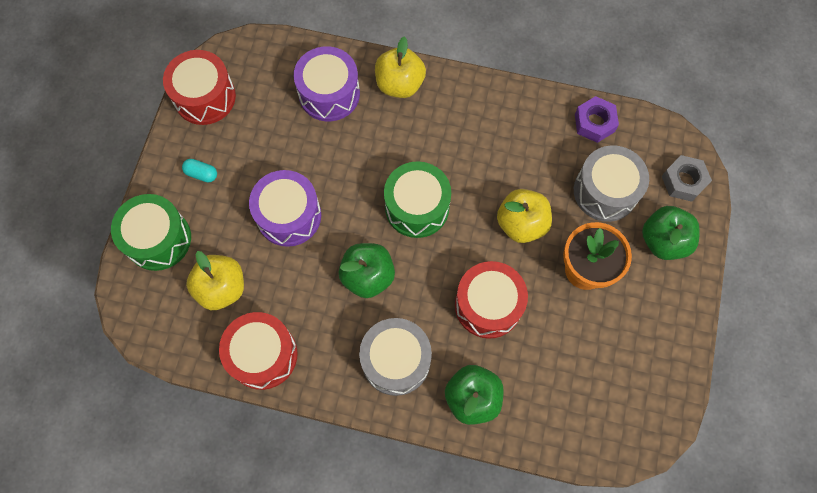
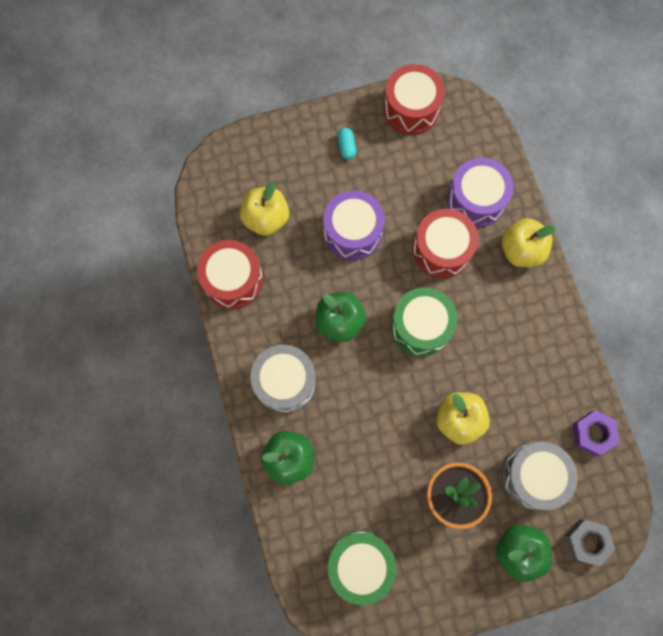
camera: 60 degrees right, 5 degrees up
(158, 239) = (276, 149): green drum -> green drum (360, 564)
(488, 305) = (372, 430): red drum -> red drum (441, 249)

